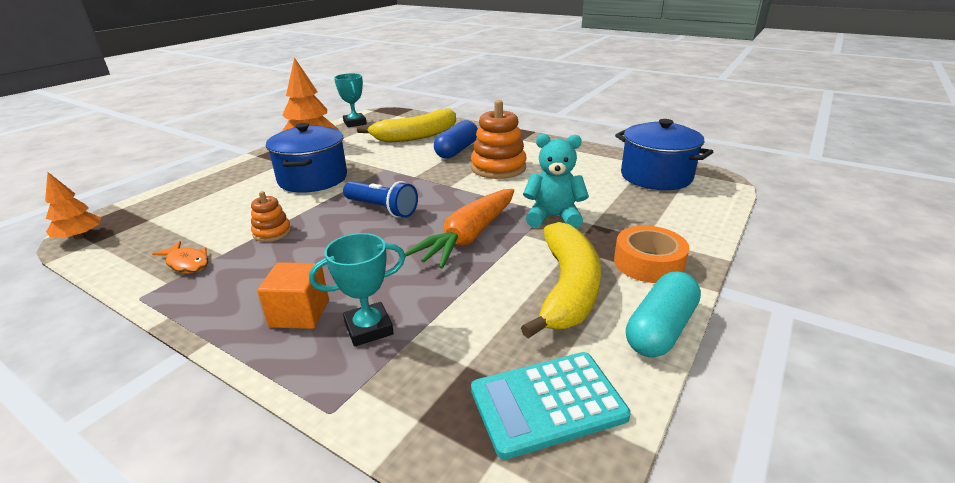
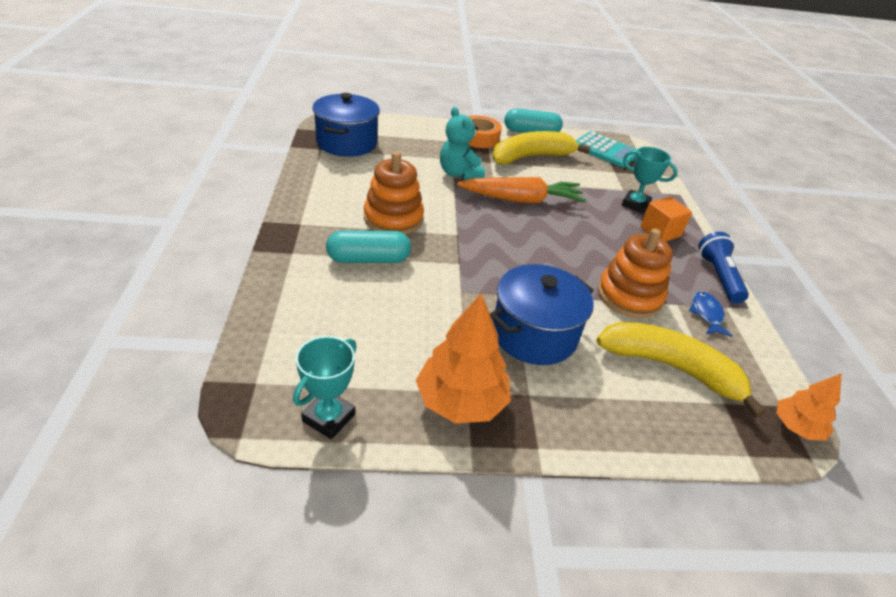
camera: 130 degrees left, 10 degrees up
(187, 263) = (706, 314): orange fish -> blue fish
(272, 232) = (629, 296): orange stacking toy -> orange stacking toy, size x1.87
(382, 209) = (533, 254): blue flashlight -> blue flashlight (718, 277)
(416, 136) = (344, 312): yellow banana -> yellow banana (671, 367)
(457, 150) = (368, 259): blue capsule -> turquoise capsule

